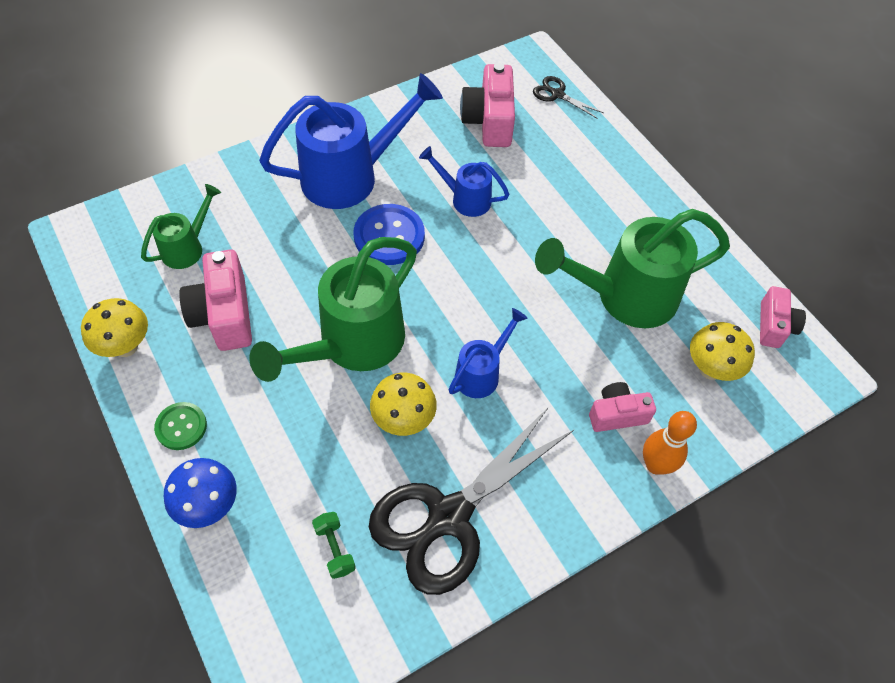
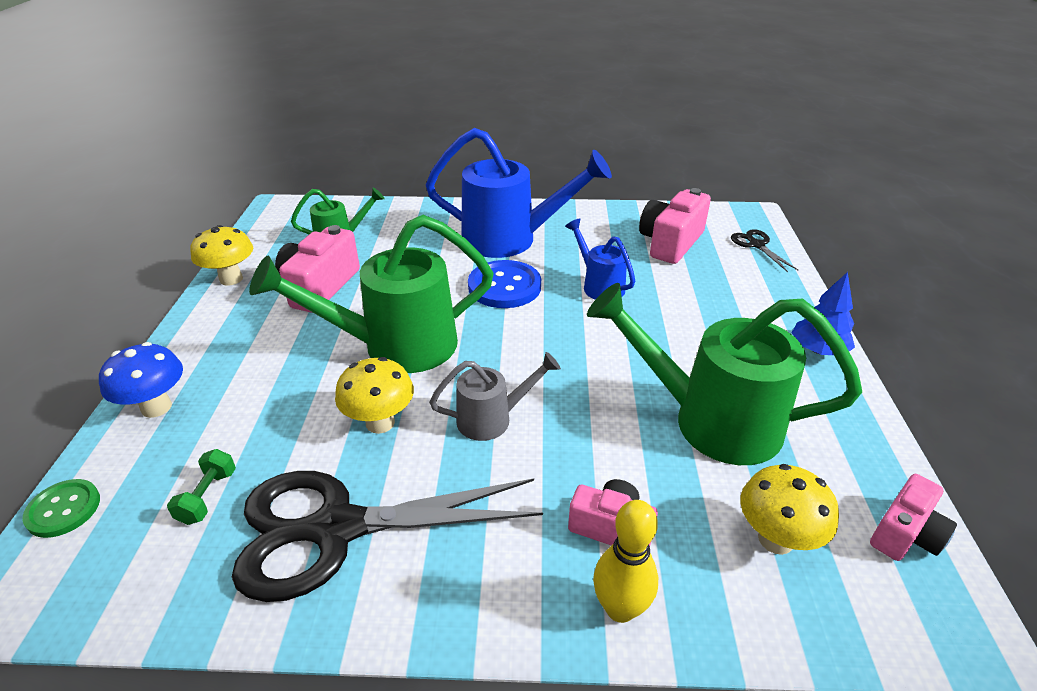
camera: 35 degrees right, 20 degrees down
(181, 427) = (205, 343): green button -> green button (63, 509)
(481, 373) = (492, 419): blue watering can -> grey watering can
(656, 465) = (620, 608): orange bowling pin -> yellow bowling pin
(658, 194) = (818, 350): none -> blue tree

